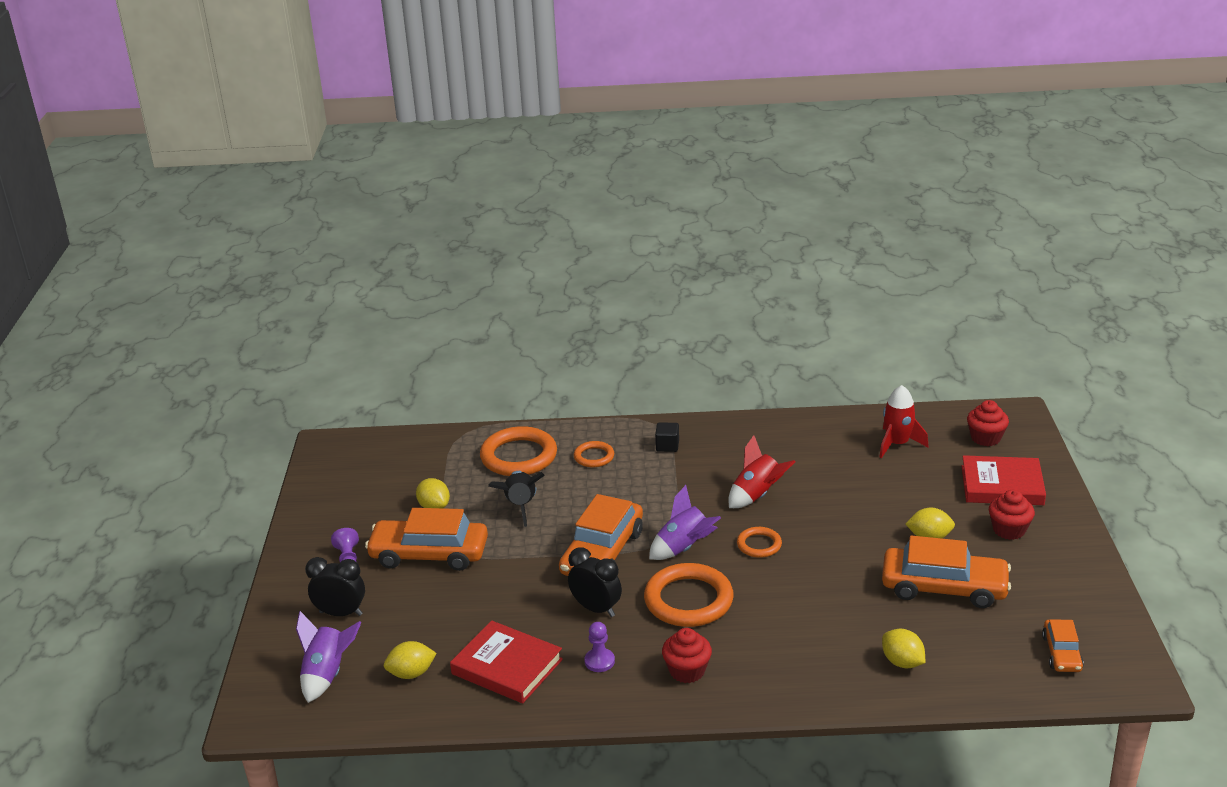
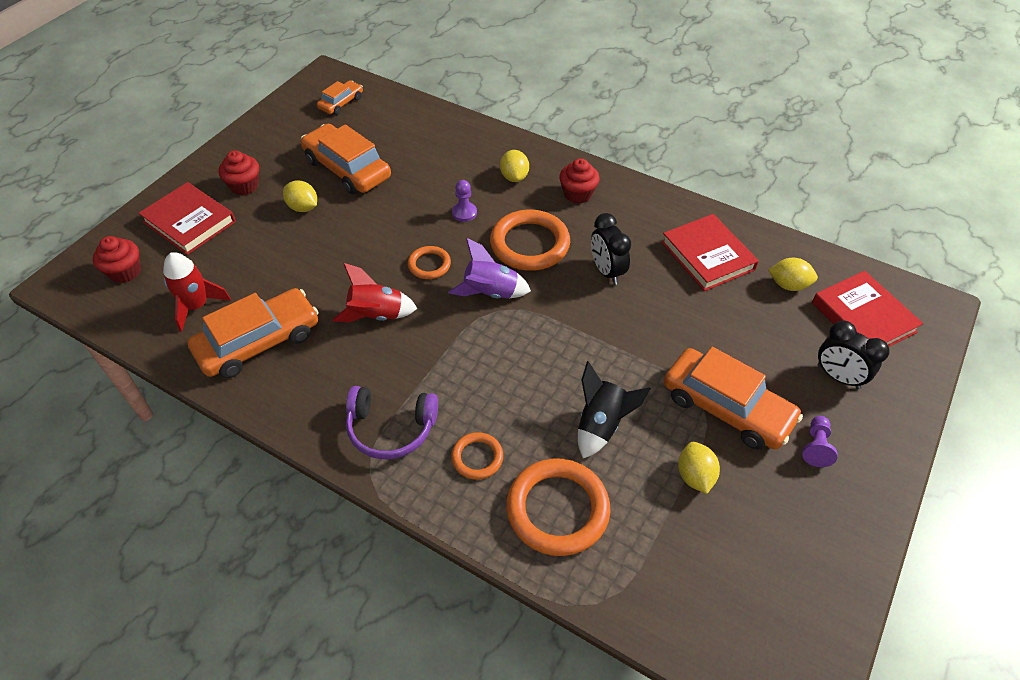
camera: 150 degrees left, 20 degrees up
(327, 674) = (863, 317): purple rocket -> red book
(599, 661) = (634, 228): purple pawn -> purple pawn (464, 213)
(602, 552) = (562, 324): orange car -> orange car (259, 342)
(667, 446) = (391, 429): black cube -> purple headphones
(902, 662) = (436, 138): yellow lemon -> yellow lemon (514, 177)

